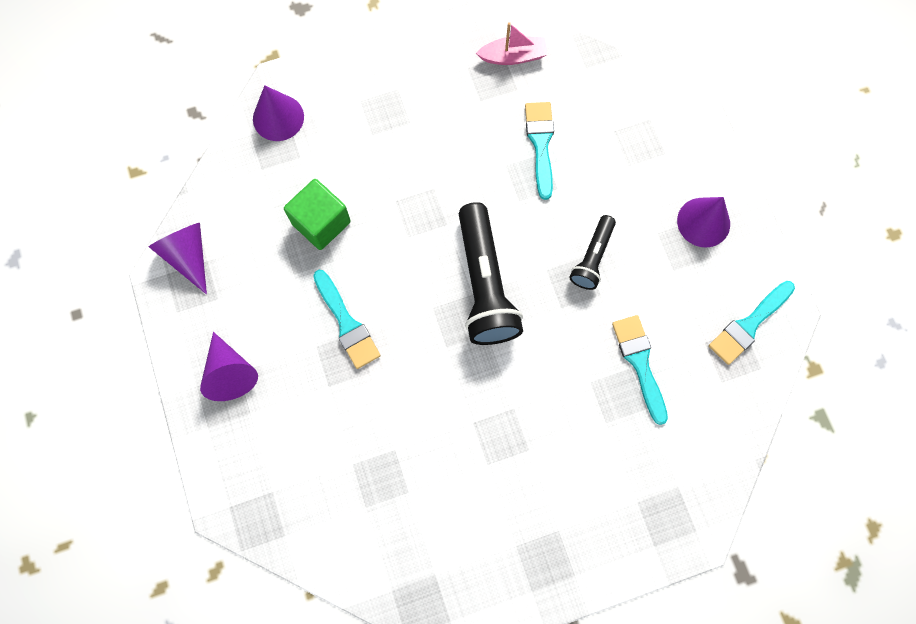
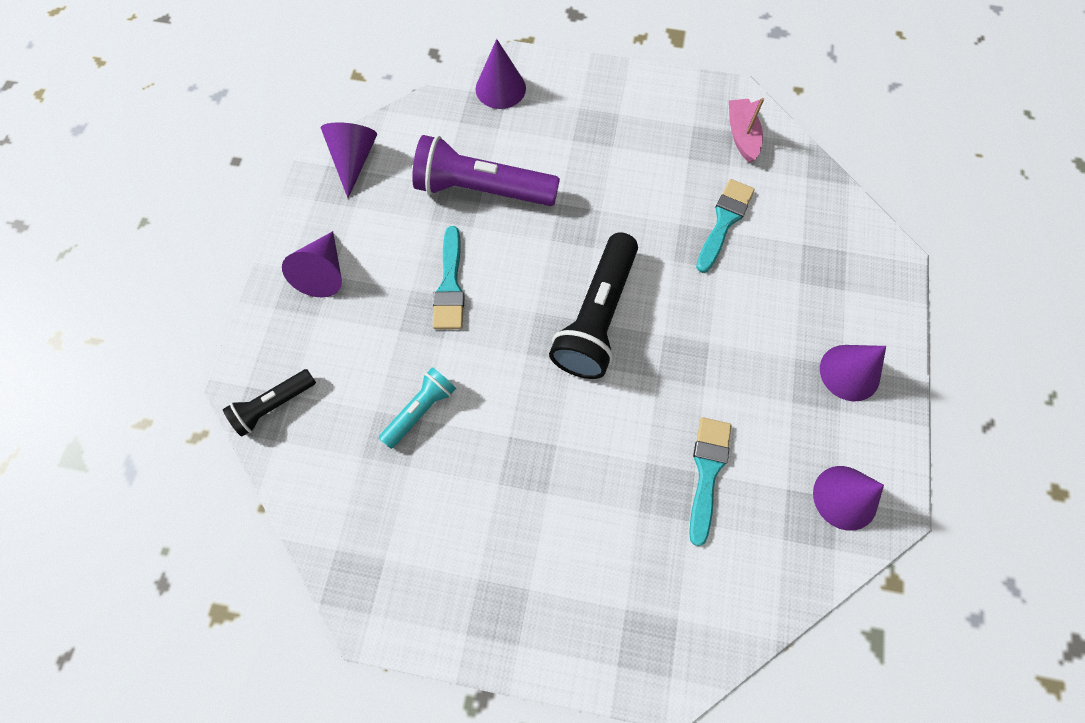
camera: 30 degrees right, 5 degrees down
(321, 223) = (482, 189): green cube -> purple flashlight
(389, 442) = (421, 410): none -> turquoise flashlight
(513, 56) = (741, 135): pink boat -> pink boat turned 120 degrees counterclockwise
(592, 258) = (715, 347): black flashlight -> black flashlight (273, 405)
(749, 324) = (845, 497): turquoise brush -> purple cone

